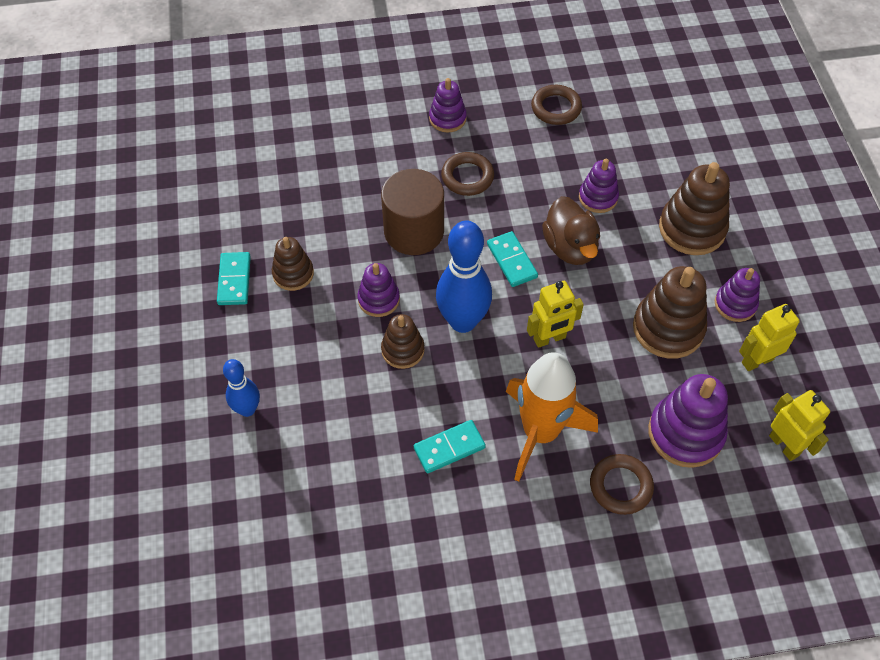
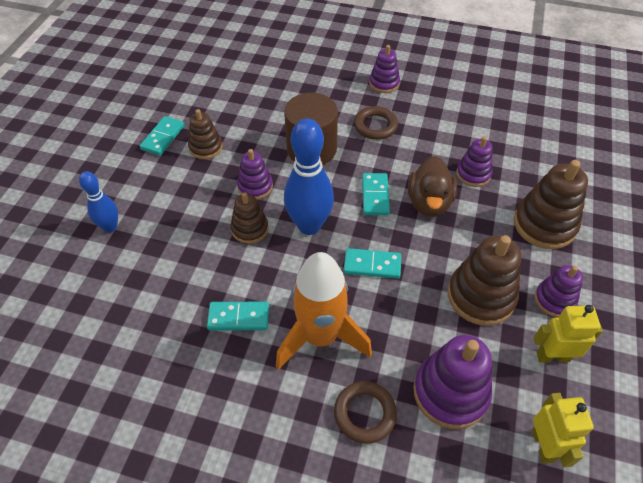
camera: 25 degrees right, 5 degrees down
(549, 339) = (372, 265): yellow robot -> turquoise domino
(556, 108) = (473, 101): brown ring -> none

